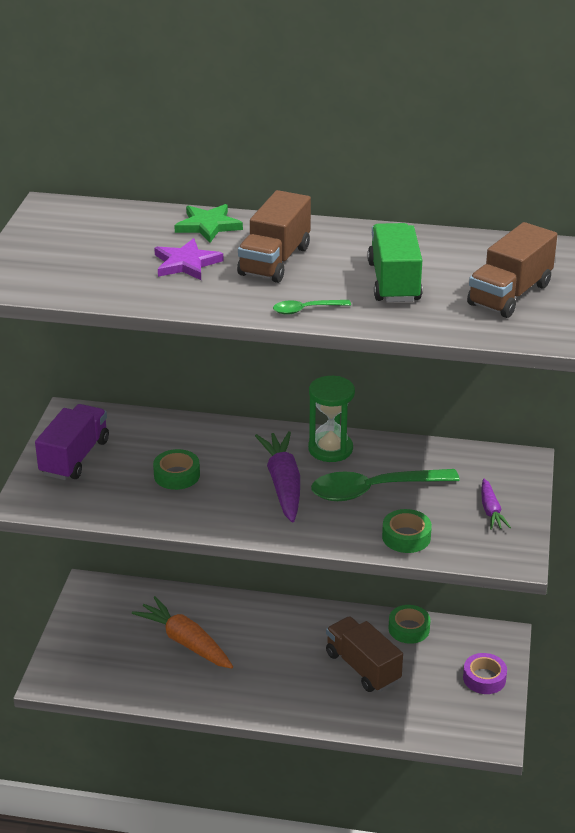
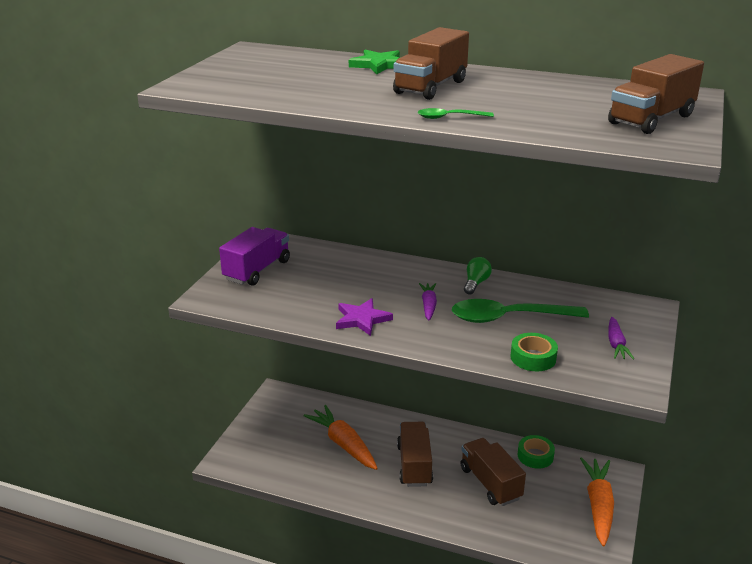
camera: 10 degrees right, 5 degrees down
(177, 475) = (338, 290): green tape -> none
(186, 263) = (350, 84): purple star -> purple star (362, 319)
(273, 657) = (414, 465): none -> brown truck
(283, 484) = (428, 306): purple carrot -> purple carrot, size x0.54
(330, 449) = (475, 283): green hourglass -> green light bulb
(394, 282) = (538, 105): green truck -> none
(484, 678) = (598, 506): purple tape -> orange carrot

